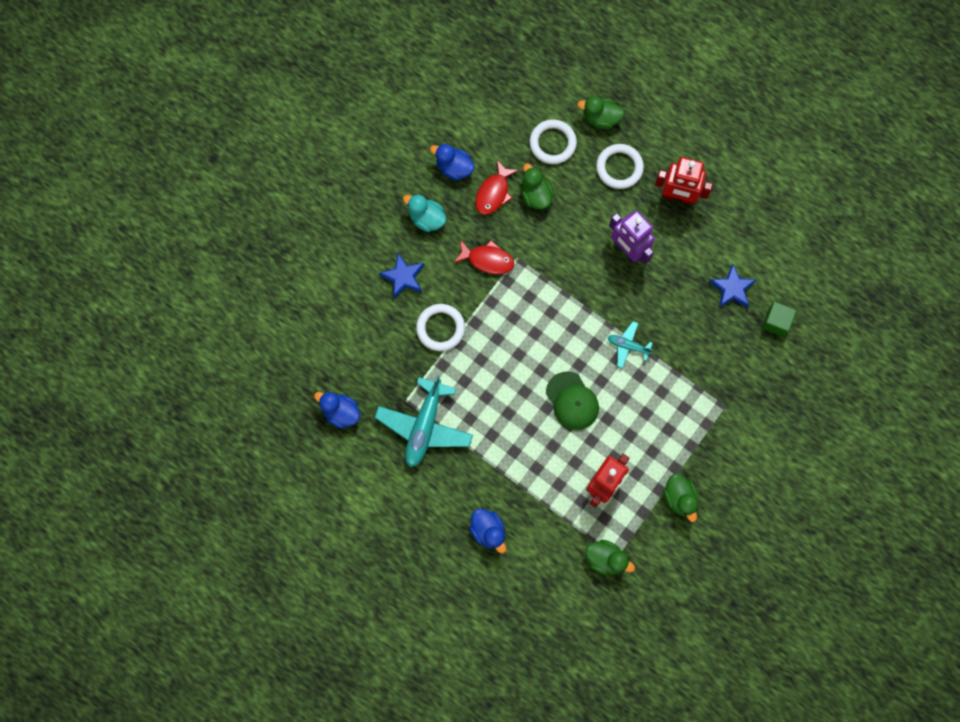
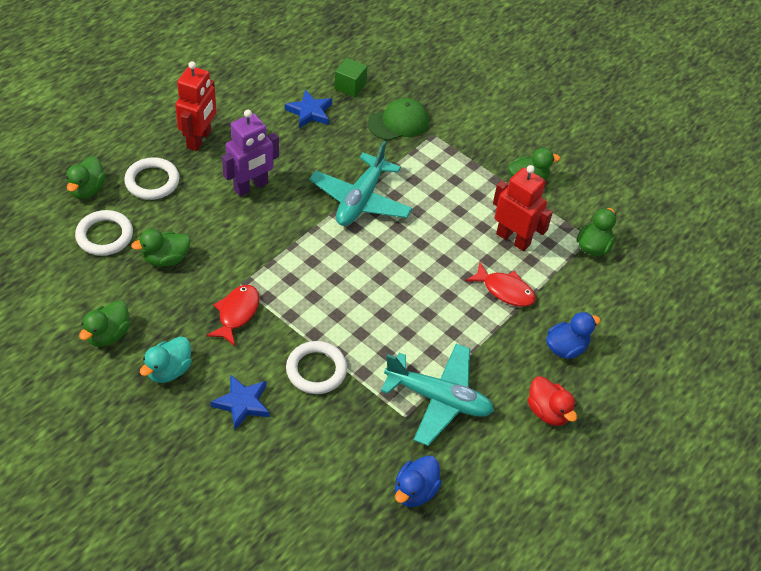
camera: 90 degrees left, 25 degrees down
(422, 514) = (548, 412): none -> red duck
(454, 168) = (108, 335): blue duck -> green duck
(493, 193) = (152, 298): red fish -> red fish (505, 290)
(572, 401) = (418, 254): green cap -> green cap (398, 122)
(628, 346) = (360, 200): turquoise plane -> turquoise plane, size x1.97

